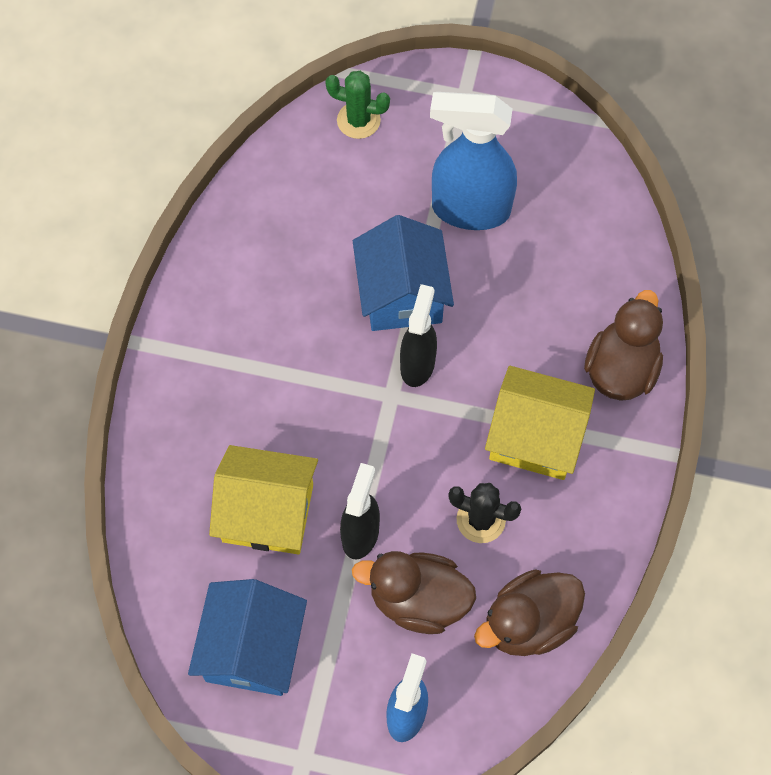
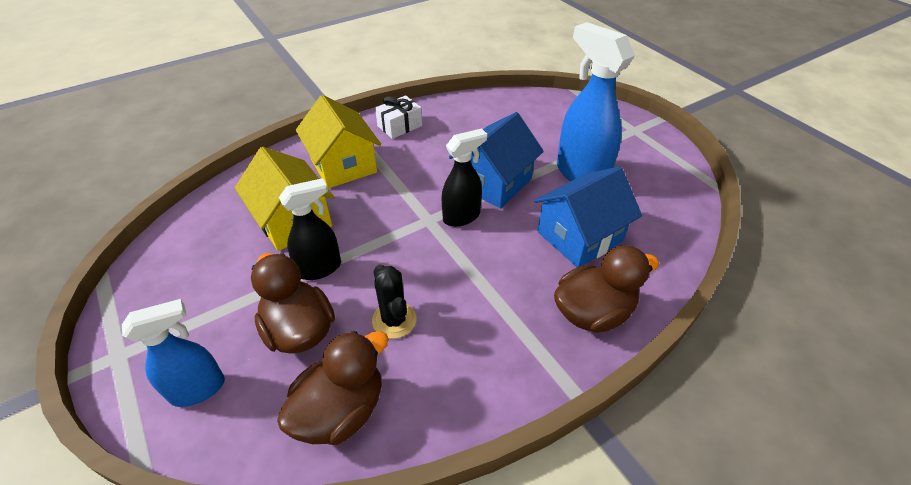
camera: 45 degrees right, 20 degrees down
(214, 297) = (399, 126): none -> white gift
(252, 649) = (189, 274): blue house -> blue house (579, 236)
(358, 120) = (560, 109): green cactus -> none
(528, 623) = (341, 410): brown duck -> brown duck turned 120 degrees clockwise
(535, 437) = (487, 304): yellow house -> yellow house (343, 165)

